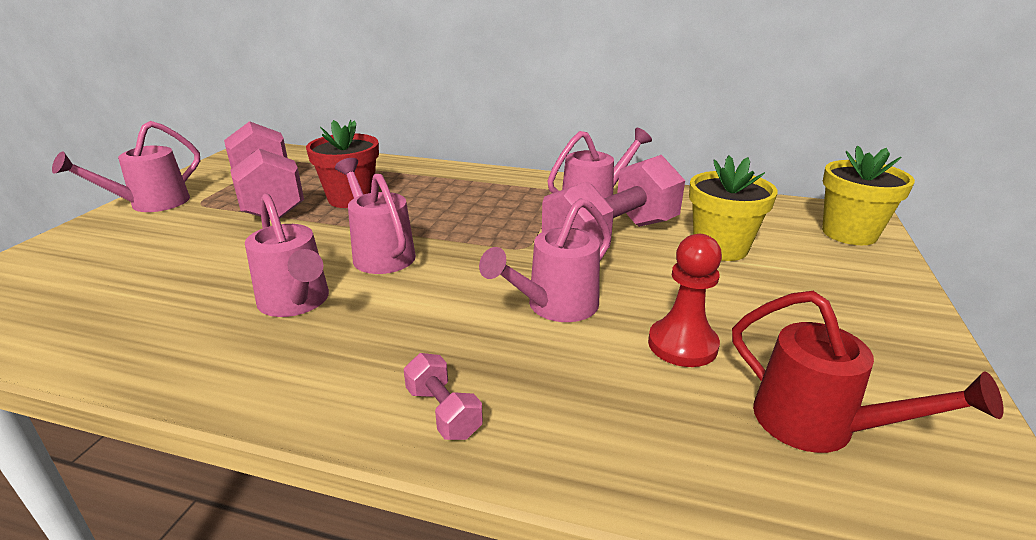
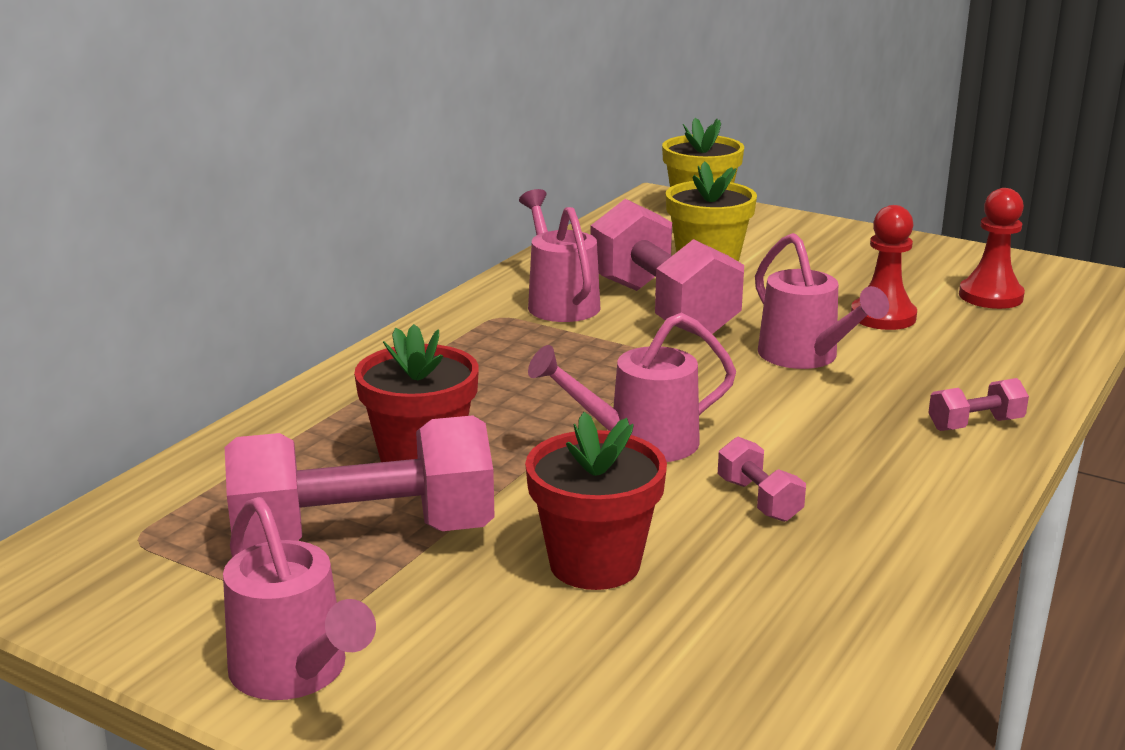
camera: 75 degrees left, 5 degrees down
(225, 256) = (594, 564): none -> red flower pot
(296, 303) = (759, 500): pink watering can -> pink dumbbell
(818, 426) = (990, 296): red watering can -> red pawn

